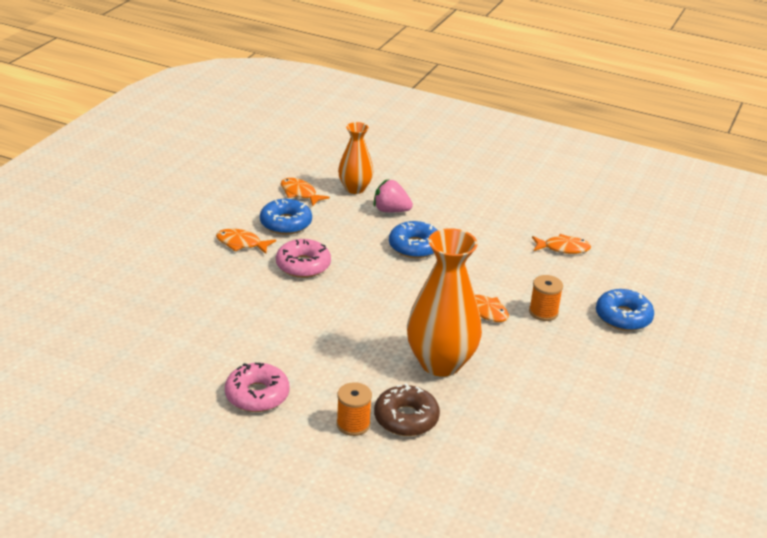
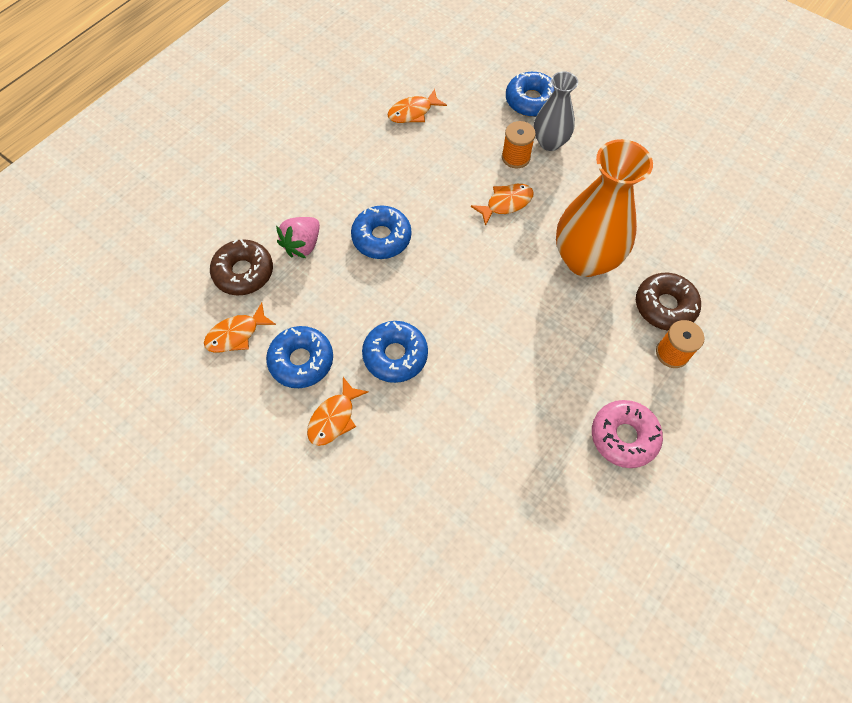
camera: 75 degrees left, 30 degrees up
(303, 265) = (395, 355): pink donut -> blue donut
(355, 188) = (244, 272): orange vase -> brown donut
(563, 248) = (413, 112): orange fish -> orange fish turned 135 degrees counterclockwise
(575, 332) = (550, 142): none -> grey vase

